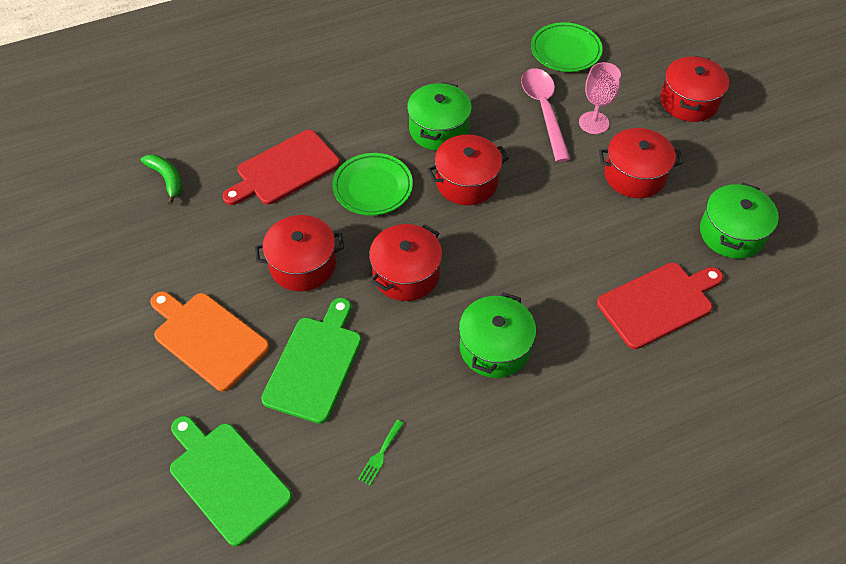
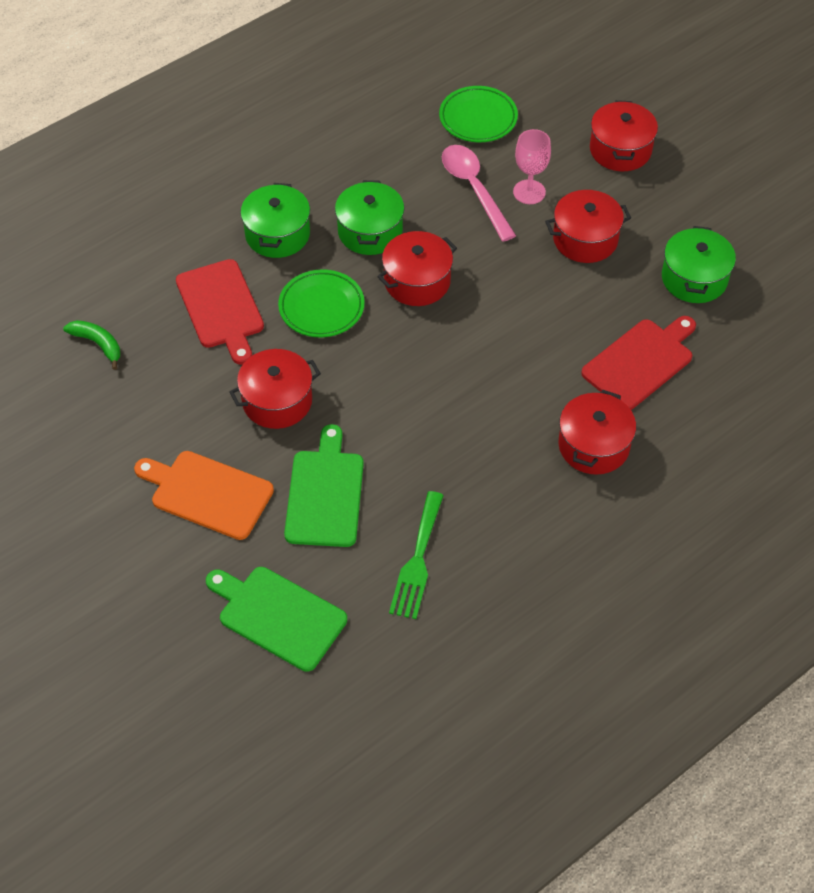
camera: 15 degrees left, 0 degrees up
(284, 170) = (221, 308): red cutting board -> red cutting board turned 60 degrees counterclockwise
(380, 455) = (417, 560): green fork -> green fork, size x2.00
(406, 274) = (385, 387): red pot -> red pot (594, 445)
(494, 347) = (495, 439): green pot -> green pot (277, 234)

